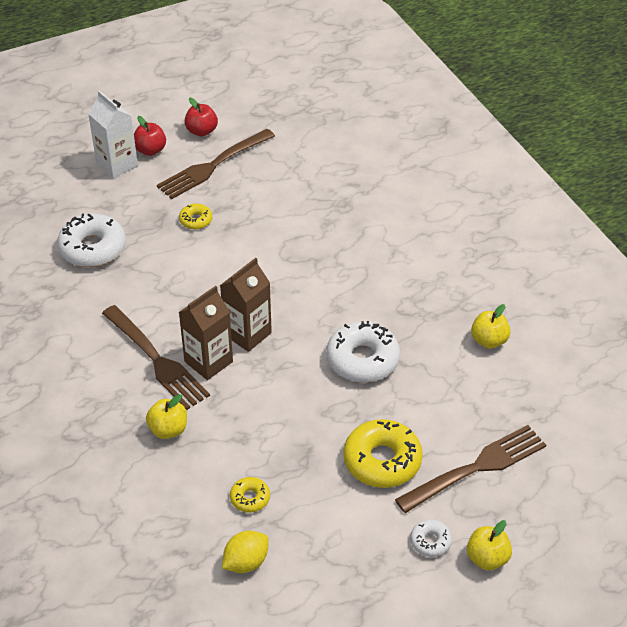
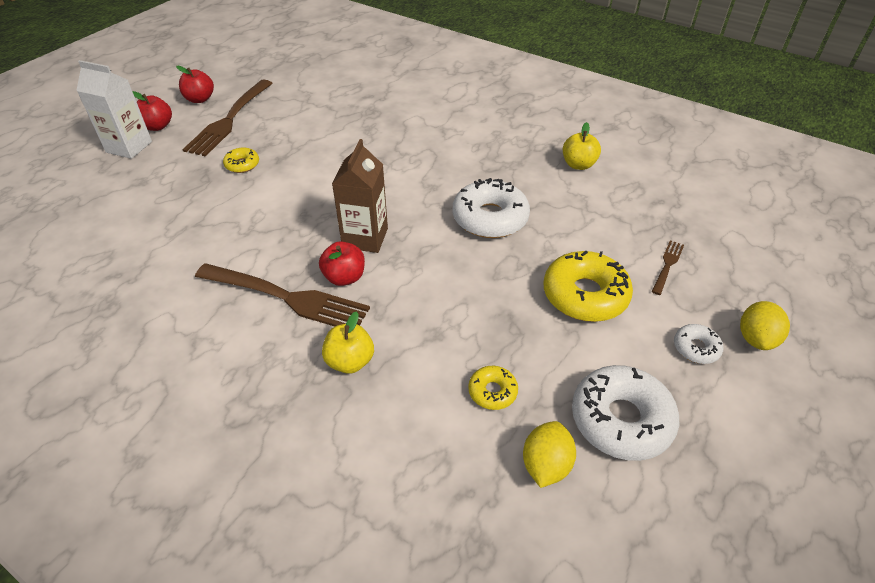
camera: 30 degrees left, 0 degrees up
(92, 248) = (146, 222): white donut -> white donut (621, 420)
(208, 362) = (344, 277): brown carton -> red apple
(475, 468) = (667, 266): brown fork -> brown fork, size x0.46
(487, 558) = (756, 338): yellow apple -> yellow lemon

